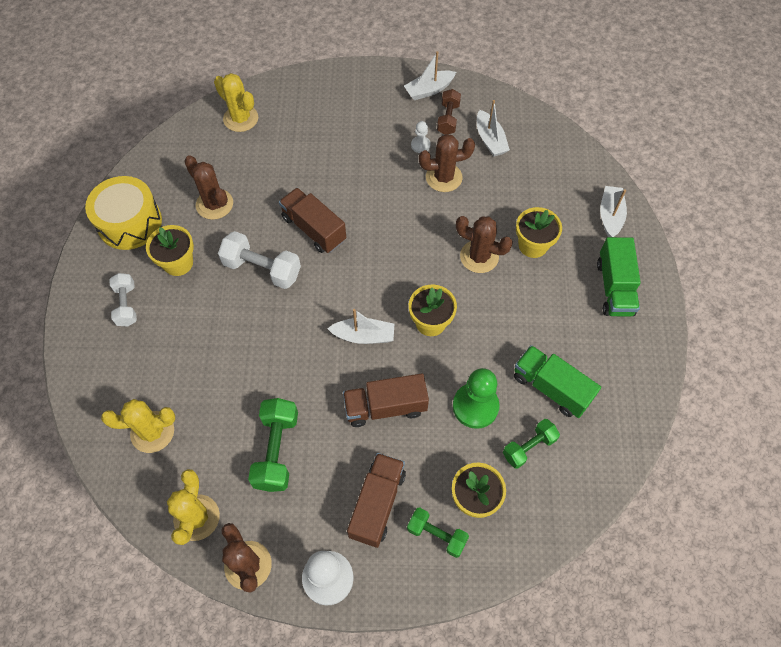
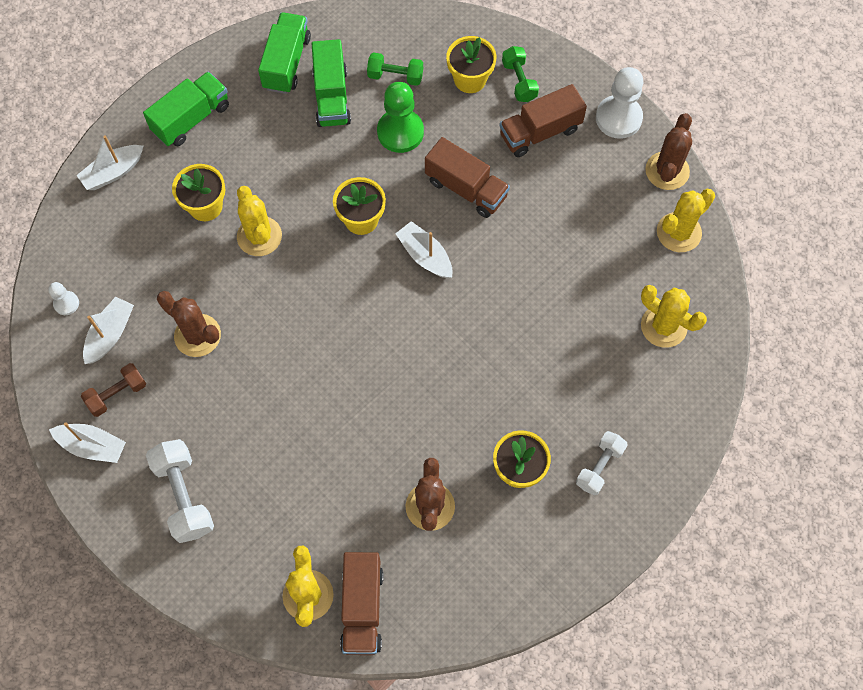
camera: 135 degrees left, 5 degrees up
(130, 222) = (528, 562): yellow drum -> none
(262, 269) = (449, 393): white dumbbell -> white dumbbell (184, 496)
(276, 450) = (578, 228): green dumbbell -> none
(314, 229) = (366, 391): brown truck -> brown truck (362, 608)
(420, 145) = (176, 389): white pawn -> white pawn (66, 303)
(479, 257) = (259, 236): brown cactus -> yellow cactus
(611, 383) = (286, 63): none -> green truck

